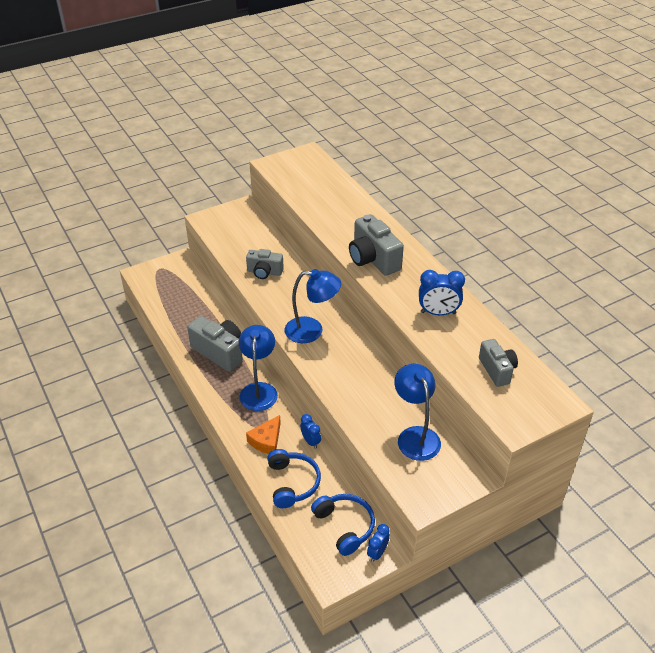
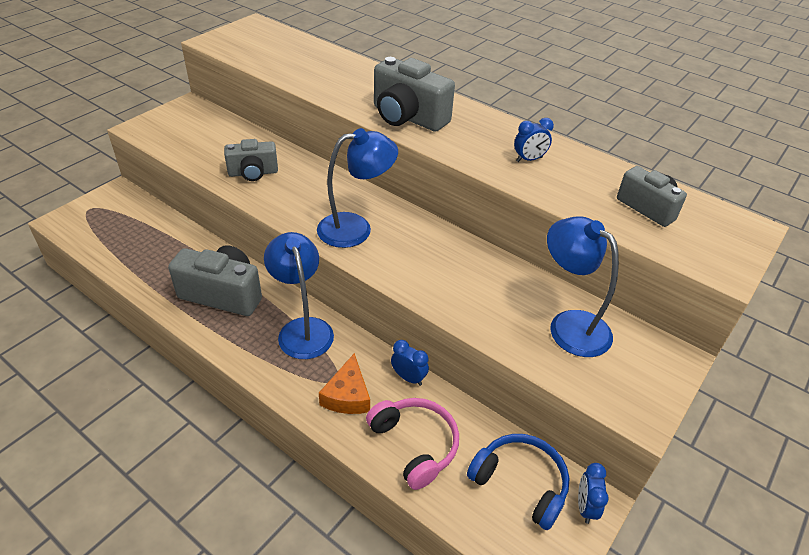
camera: 25 degrees left, 0 degrees up
(292, 483) = (415, 444): blue headphones -> pink headphones
(438, 313) = (529, 159): blue clock -> blue clock, size x0.62

